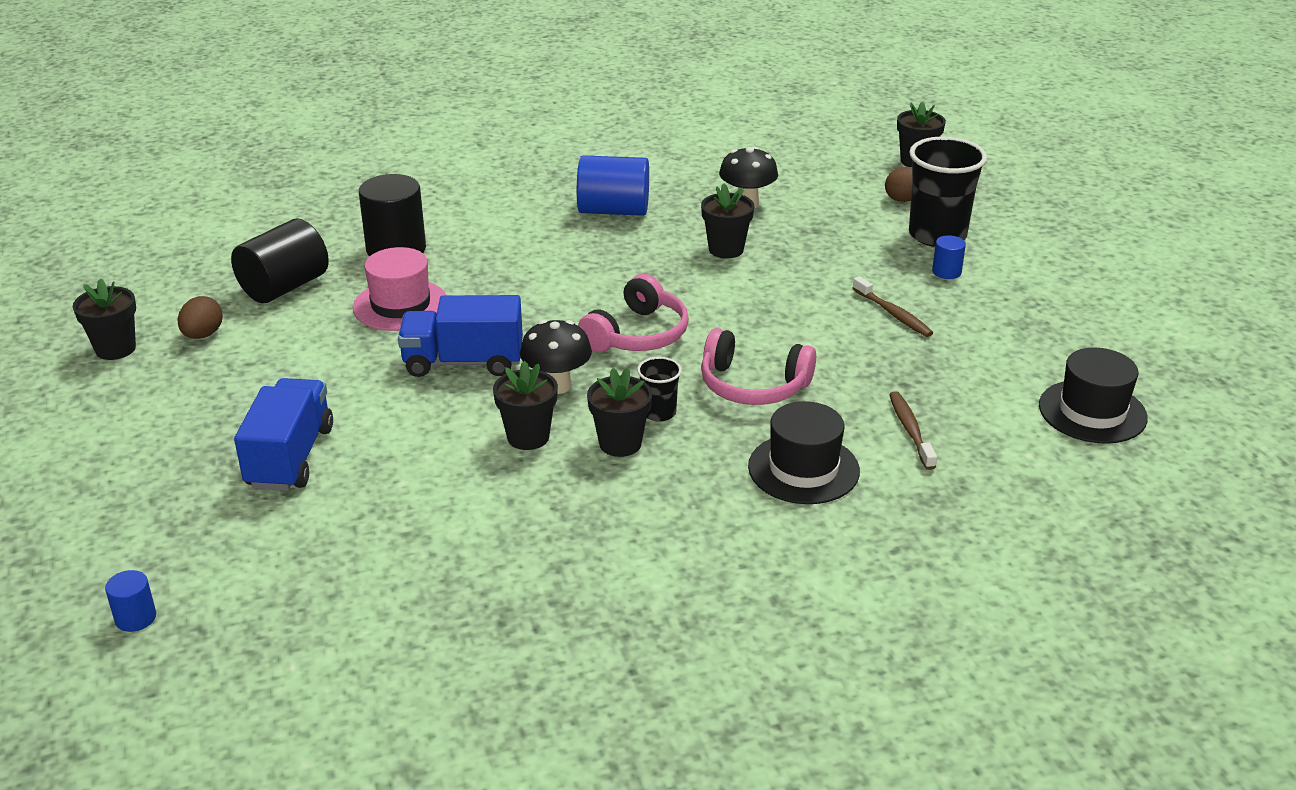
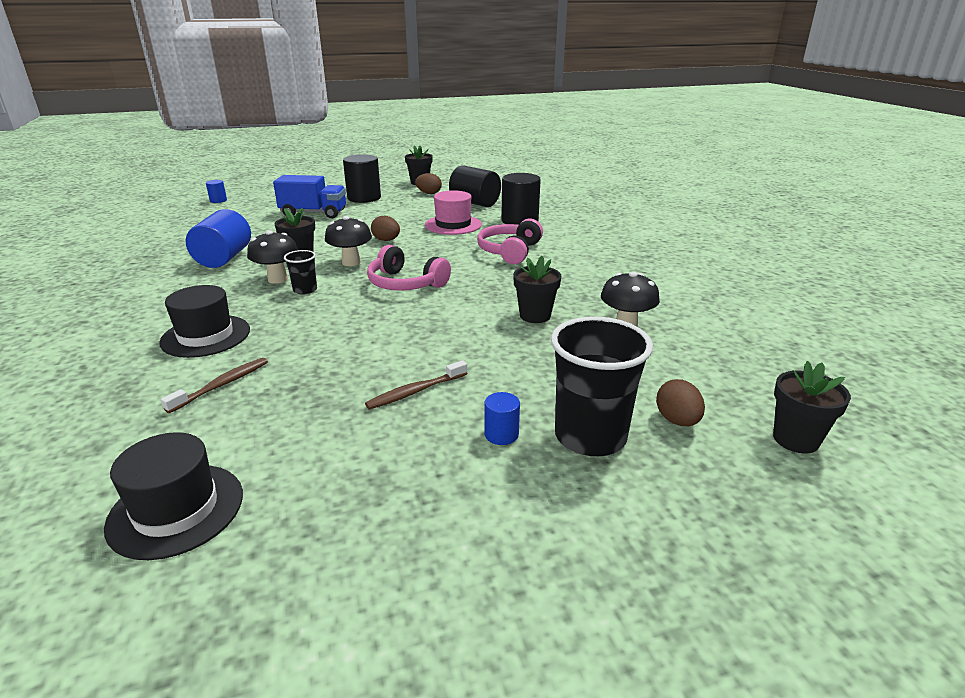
camera: 90 degrees right, 5 degrees down
(203, 408) = (364, 198): none -> black cylinder
(463, 362) = (386, 240): blue truck -> brown egg
(613, 210) = (591, 275): blue cylinder -> blue cylinder (224, 258)
(620, 443) = (278, 279): black flower pot -> black mushroom
(753, 386) = (322, 321): pink headphones -> pink headphones (509, 251)
(910, 430) = (222, 385): brown toothbrush -> brown toothbrush turned 45 degrees counterclockwise

